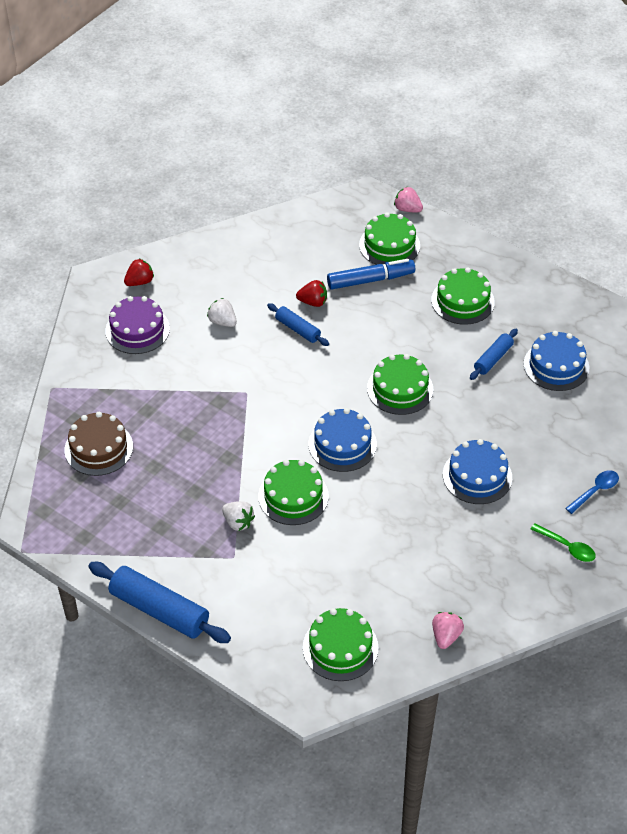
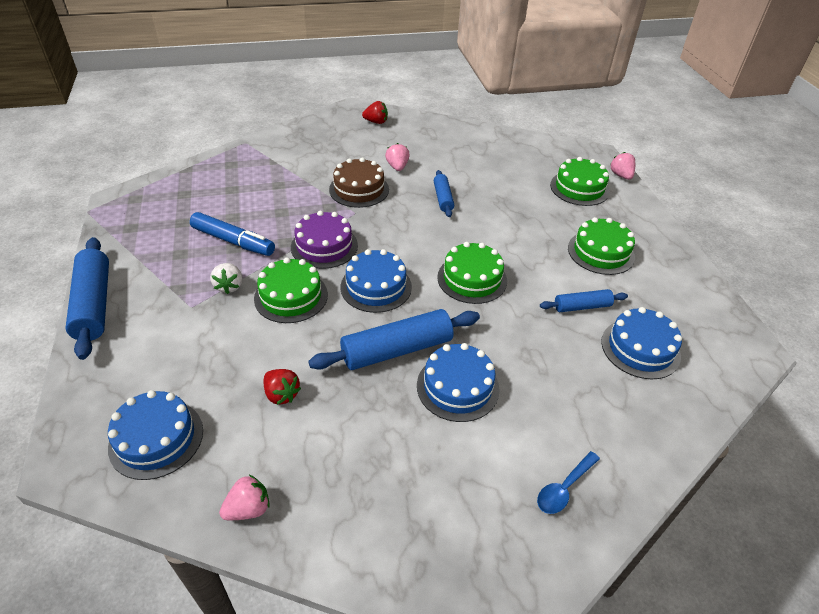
camera: 40 degrees right, 5 degrees down
(98, 448) = (219, 187): brown cake -> brown cake (359, 189)
(137, 330) = (338, 143): purple cake -> purple cake (324, 246)
(222, 322) = (397, 167): white strawberry -> pink strawberry
(313, 302) = (476, 189): red strawberry -> red strawberry (281, 394)
(340, 647) = (156, 438): green cake -> blue cake
(370, 280) = (538, 200): blue marker -> blue marker (233, 241)
(412, 480) = (397, 350): none -> blue rolling pin
(567, 547) = (471, 522): green spoon -> none
(595, 491) = (564, 488): blue spoon -> blue spoon turned 135 degrees clockwise

